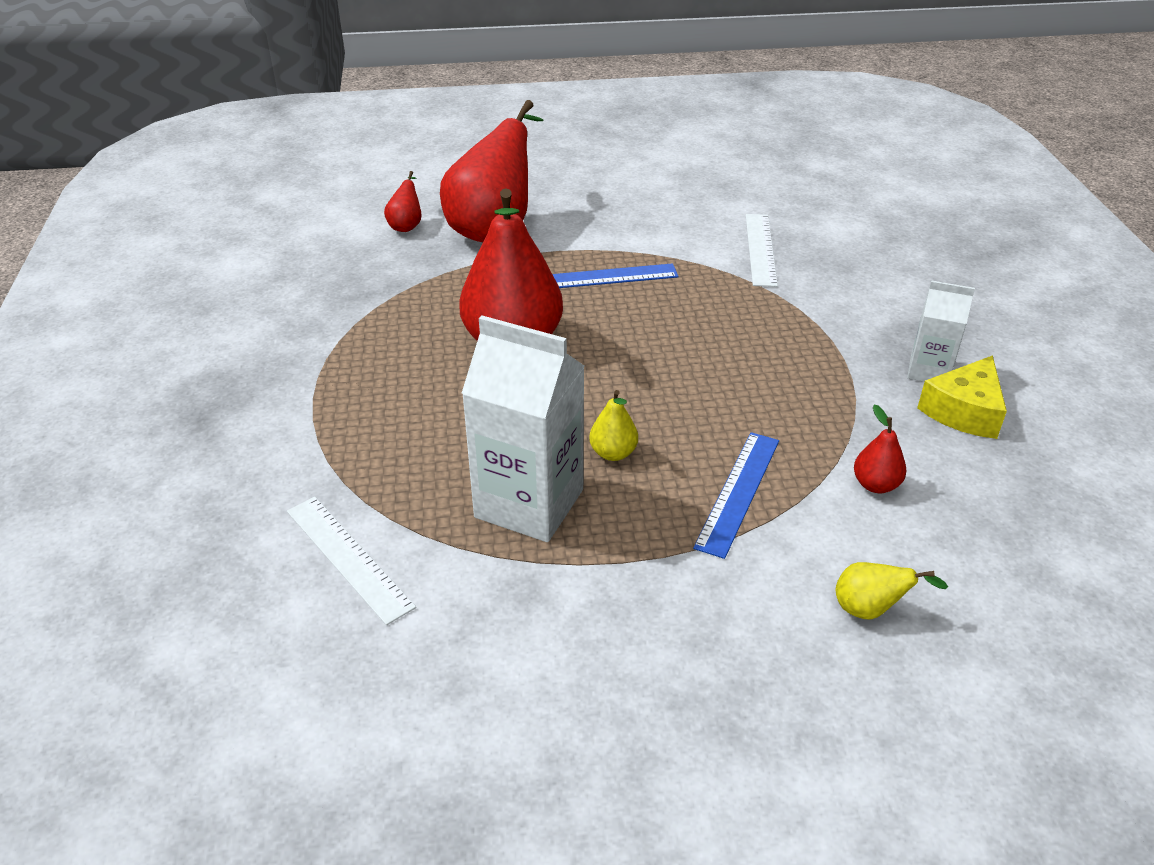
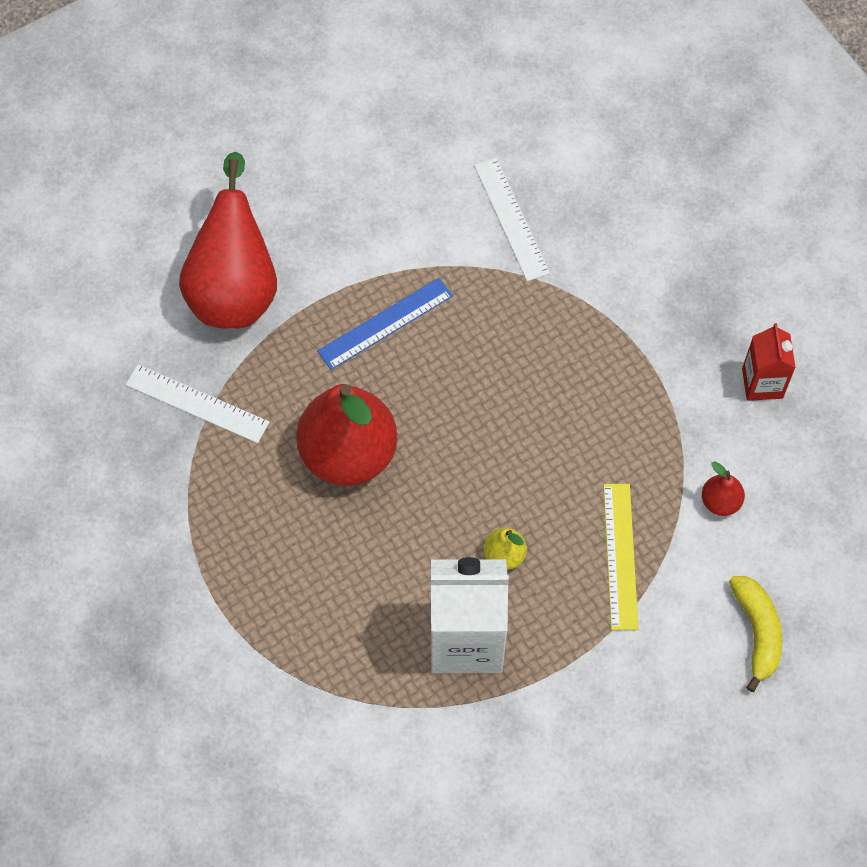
camera: 25 degrees left, 25 degrees up
(348, 558) = (360, 755): white ruler -> white ruler (197, 404)
(406, 225) = (142, 321): red pear -> none
(738, 492) = (620, 556): blue ruler -> yellow ruler
(870, 610) = (757, 632): yellow pear -> yellow banana
(929, 371) = (719, 342): white carton -> none
(964, 411) = (762, 383): yellow cheese -> red carton

